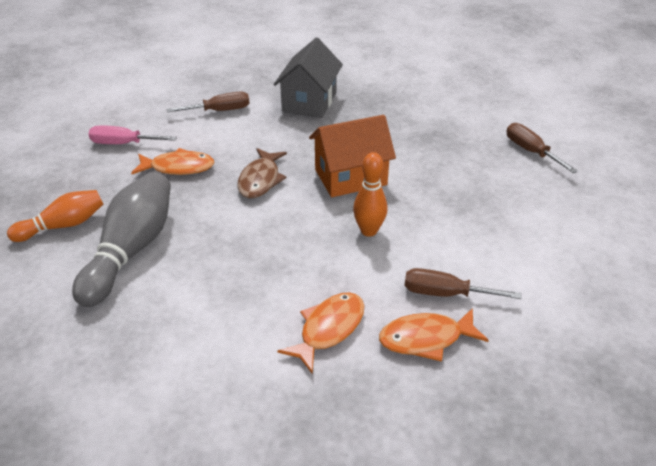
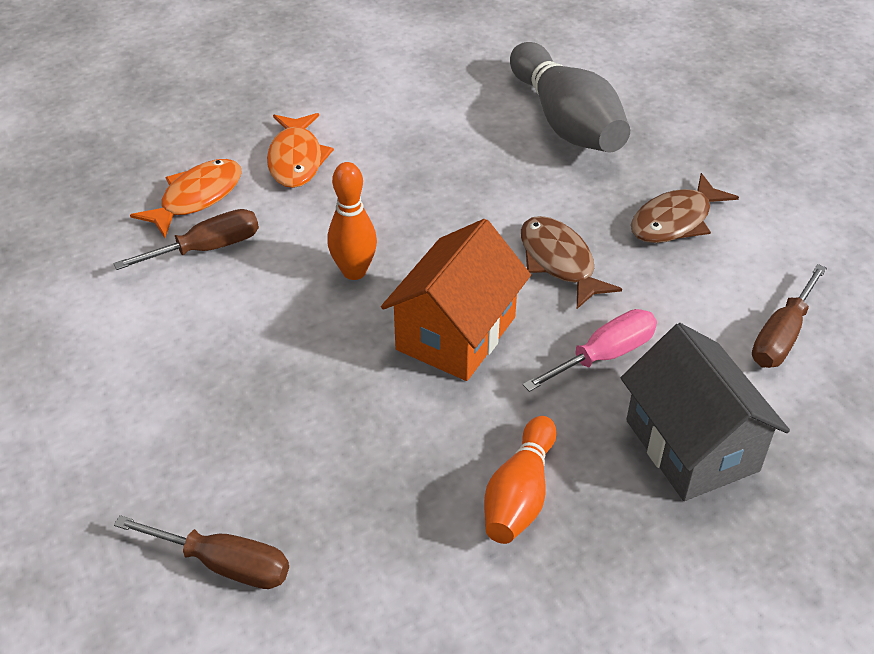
camera: 140 degrees right, 5 degrees up
(63, 225) = (666, 105): orange bowling pin -> orange bowling pin (520, 495)
(123, 144) = (791, 211): pink screwdriver -> pink screwdriver (604, 355)
(178, 167) = (675, 220): orange fish -> brown fish

